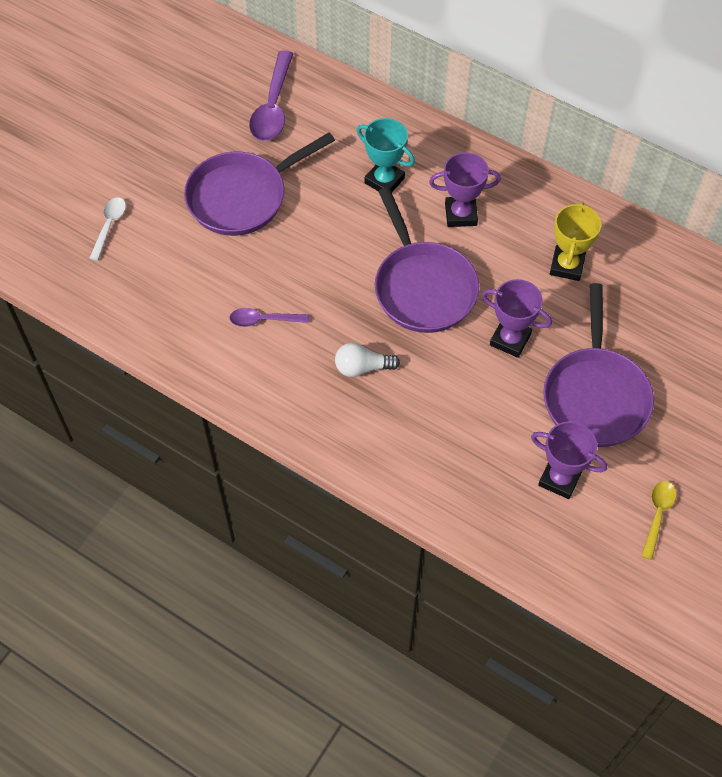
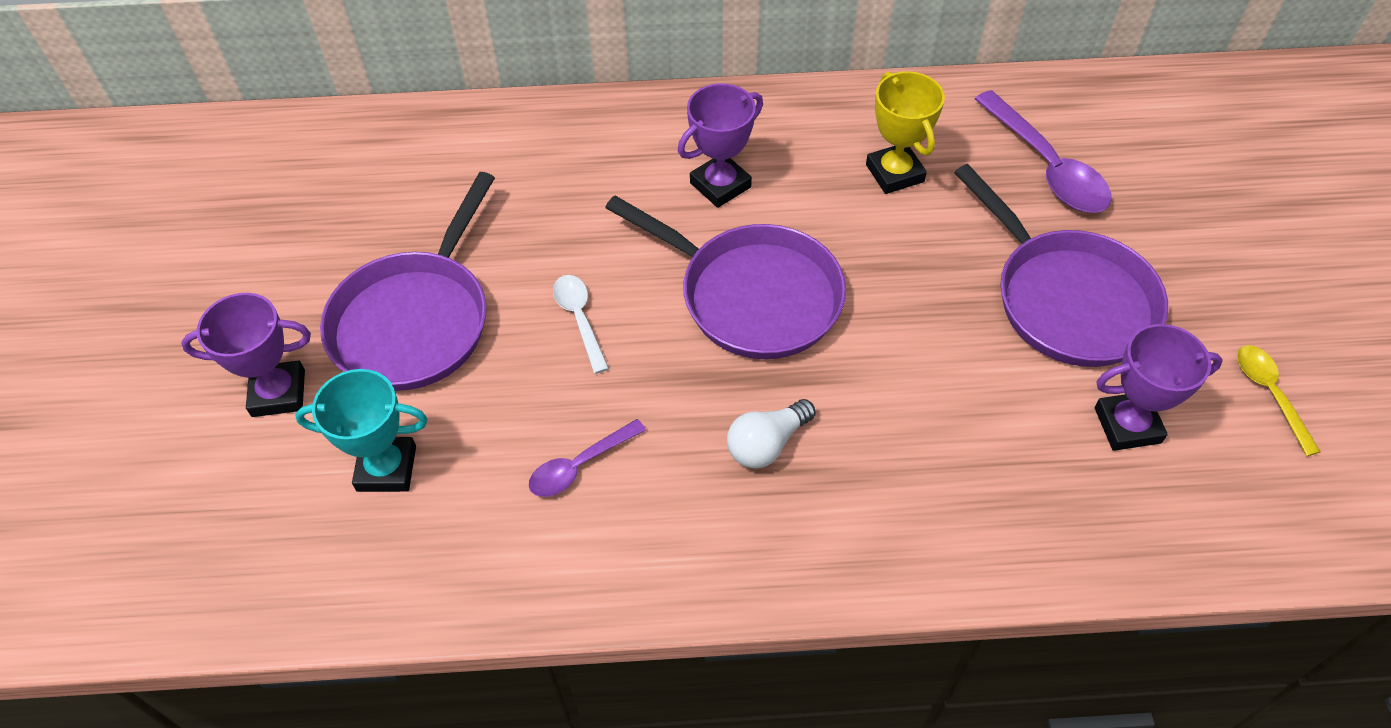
camera: 35 degrees left, 5 degrees down
(109, 226) = (241, 473): white spoon -> white spoon (579, 319)
(273, 106) = (367, 187): purple spoon -> purple spoon (1046, 166)
(384, 180) = (591, 197): turquoise trophy -> turquoise trophy (386, 468)
(510, 339) = (912, 295): purple trophy -> purple trophy (278, 393)

